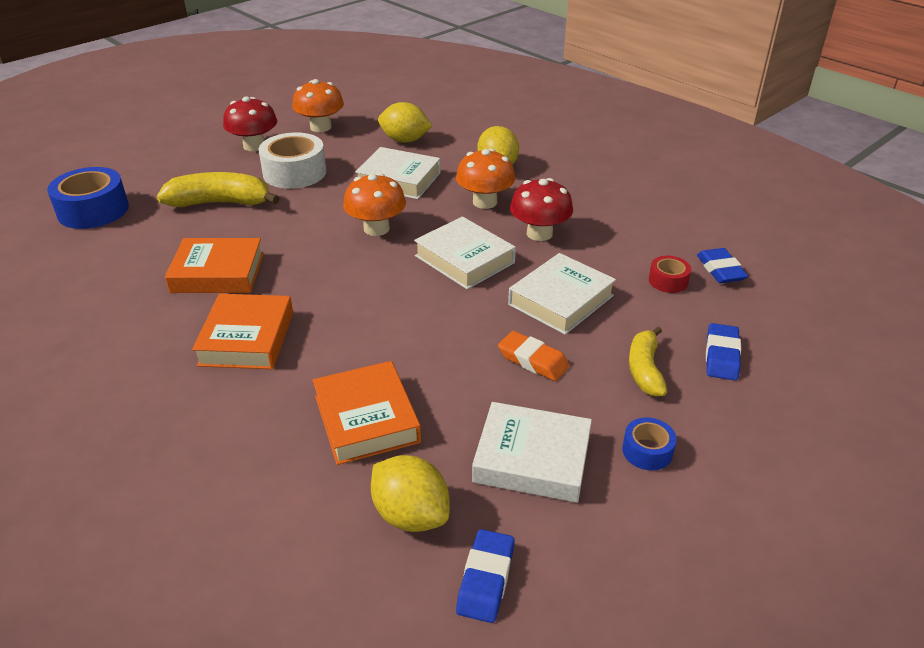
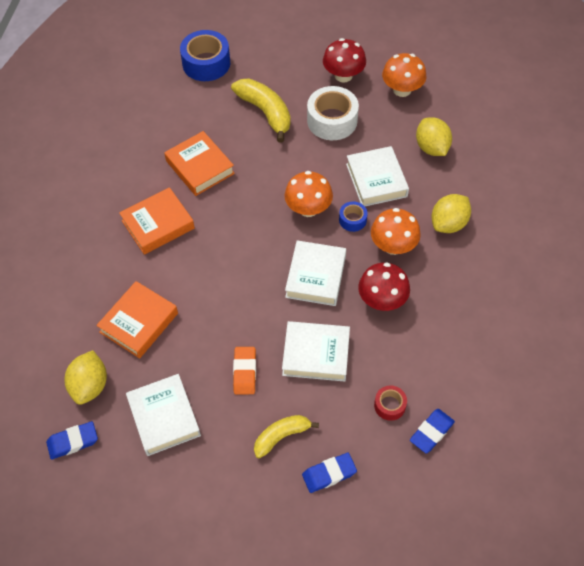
camera: 55 degrees right, 20 degrees up
(647, 451) = (210, 471): blue tape -> blue tape (352, 220)

